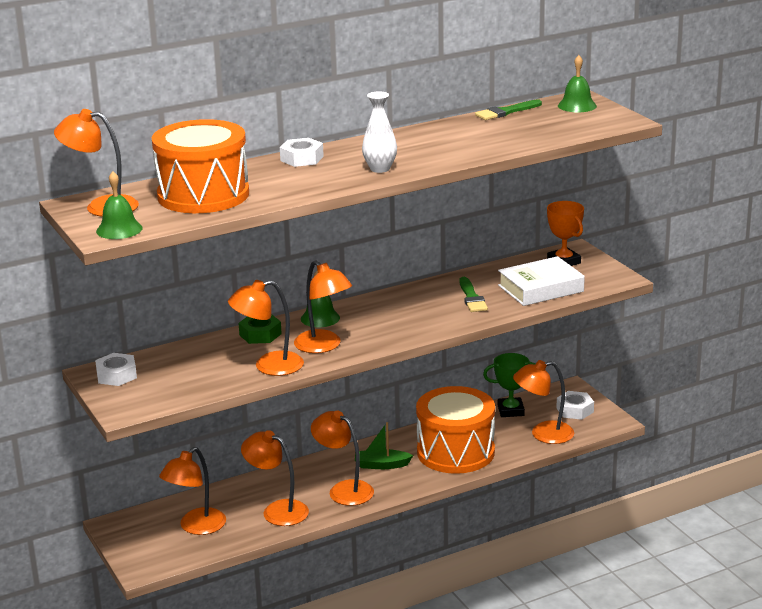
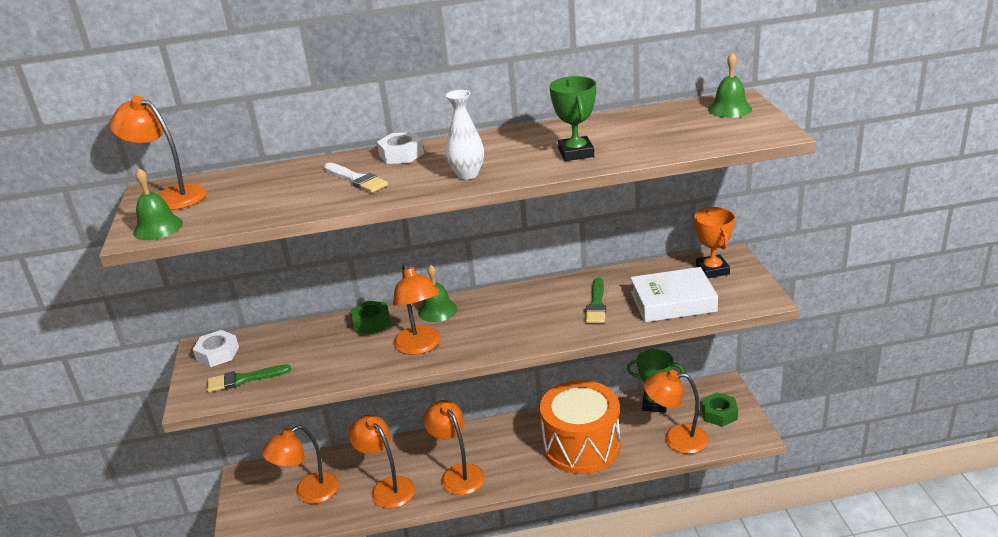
camera: 20 degrees right, 5 degrees up
(203, 195) = (272, 191): orange drum -> none
(269, 366) = (355, 364): orange lamp -> none
(277, 180) = (356, 179): none -> white brush
(381, 465) = (505, 449): green boat -> none
(465, 146) = (576, 153): none -> green trophy
(506, 112) = (647, 112): green brush -> green brush (243, 379)
(575, 410) = (719, 414): white nut -> green nut

